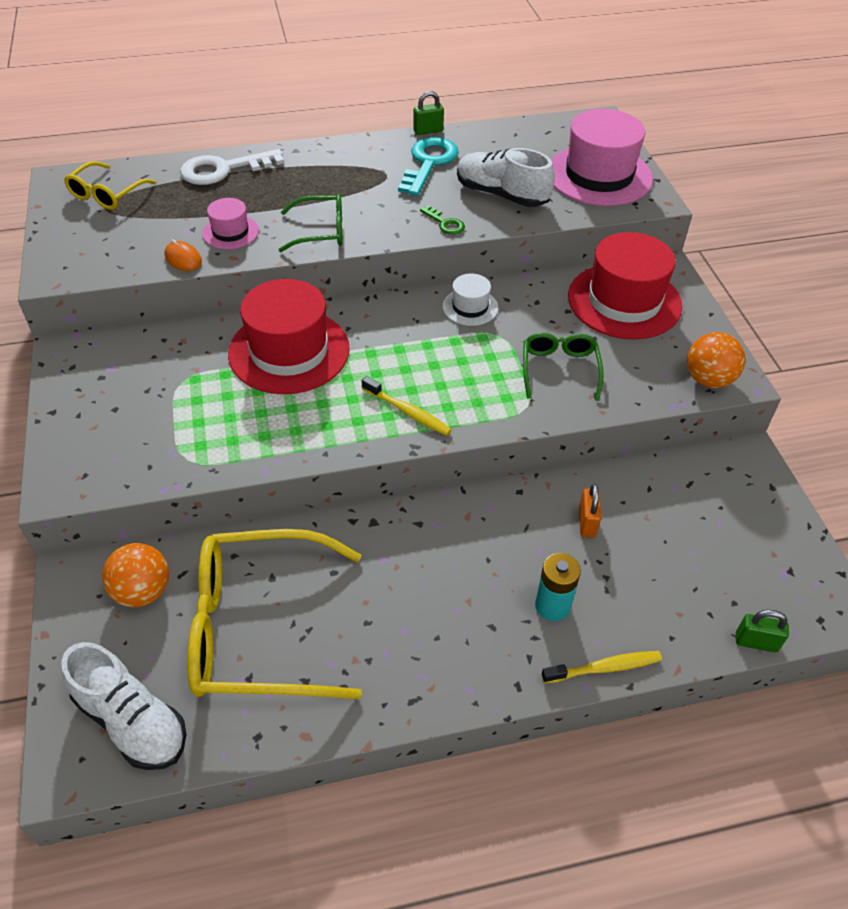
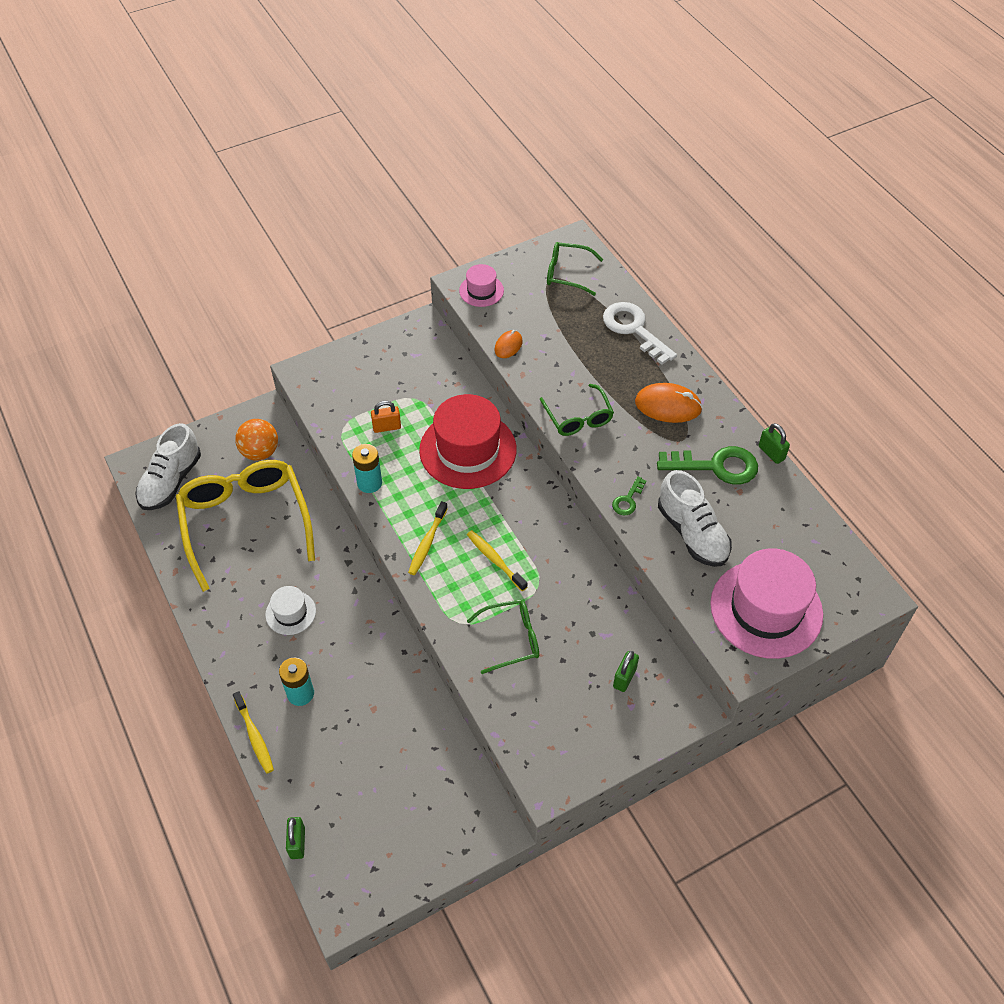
camera: 75 degrees right, 5 degrees up
(106, 194) = (567, 273): yellow glasses -> green glasses
(230, 232) = (552, 362): pink hat -> pink hat (481, 290)
(293, 448) = (369, 483): none -> turquoise battery
(339, 173) = (668, 406): none -> orange mouse
(429, 163) = (716, 466): turquoise key -> green key
(453, 361) = (495, 560): none -> yellow toothbrush
(470, 307) = (567, 557): white hat -> white hat (290, 613)
(501, 195) = (692, 533): white shoe -> white shoe turned 135 degrees clockwise
(587, 522) = (385, 705): orange padlock -> orange padlock (387, 427)
(624, 301) = (624, 678): red hat -> green padlock
(708, 379) = (539, 761): orange ball -> none

